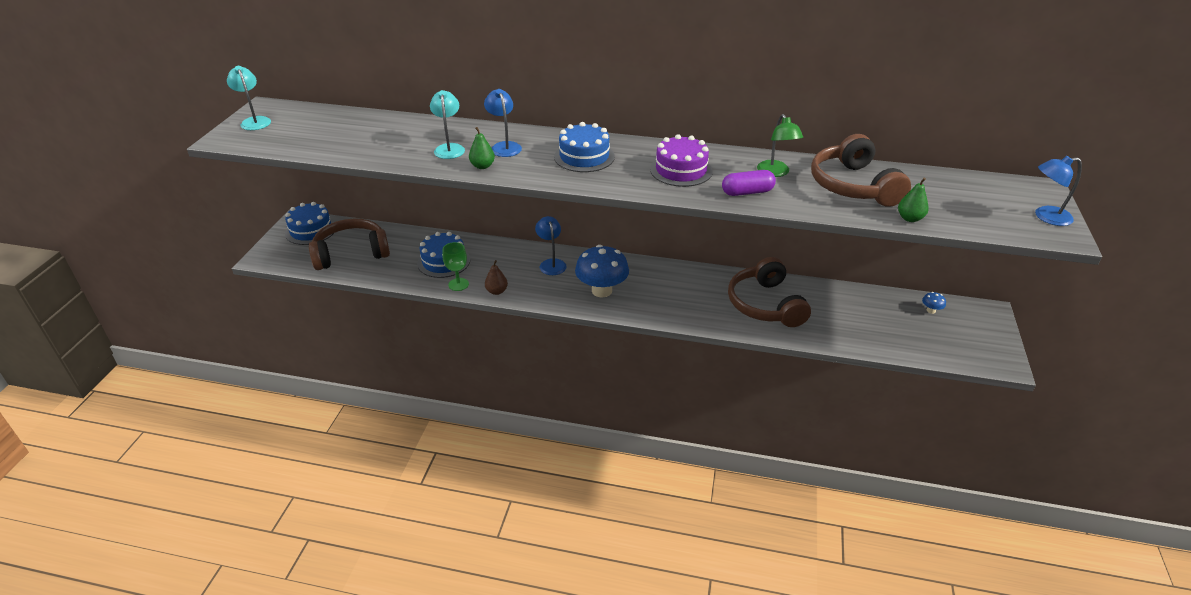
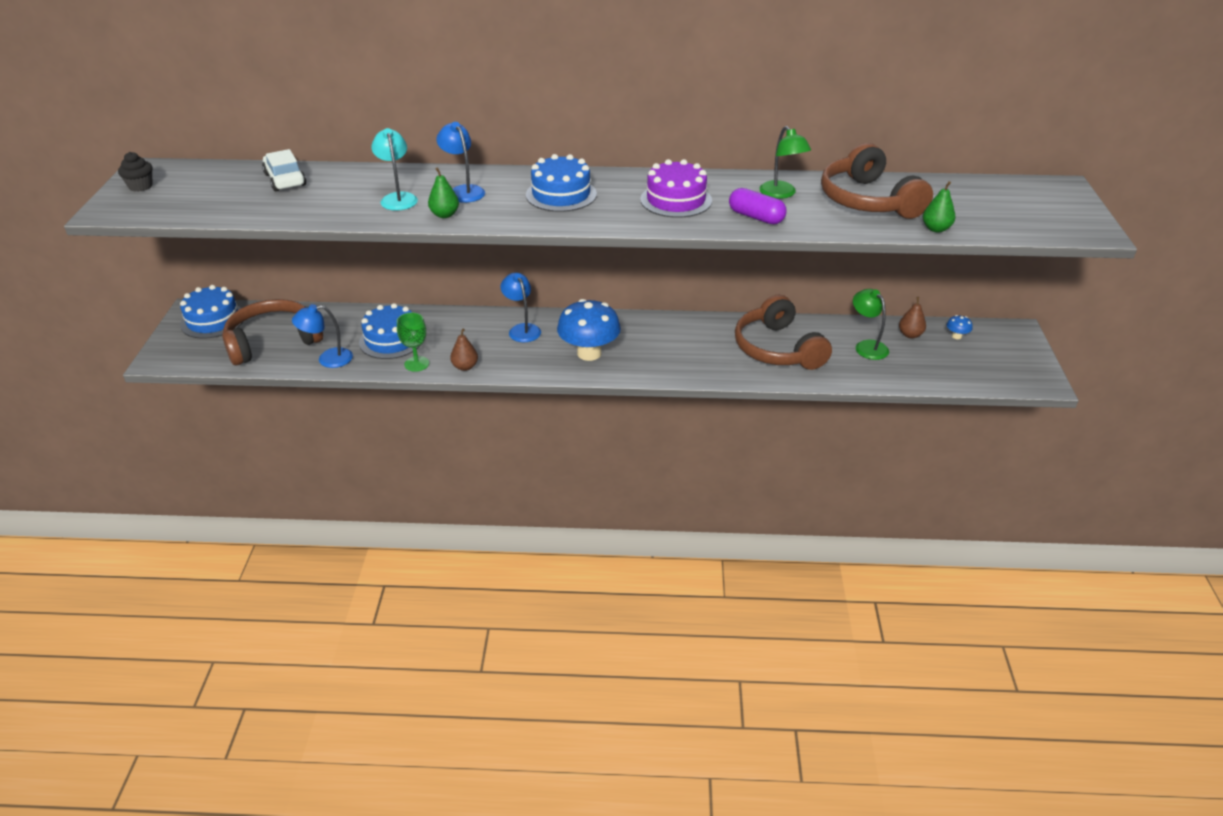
camera: 10 degrees left, 0 degrees up
(254, 121) = (140, 186): turquoise lamp -> black cupcake
(366, 125) = (285, 180): none -> white car
(747, 192) = (756, 217): purple capsule -> purple capsule turned 60 degrees clockwise
(846, 311) = (867, 346): none -> green lamp
(888, 304) = (910, 335): none -> brown pear
(1046, 217) = (1073, 215): blue lamp -> blue lamp (328, 359)

